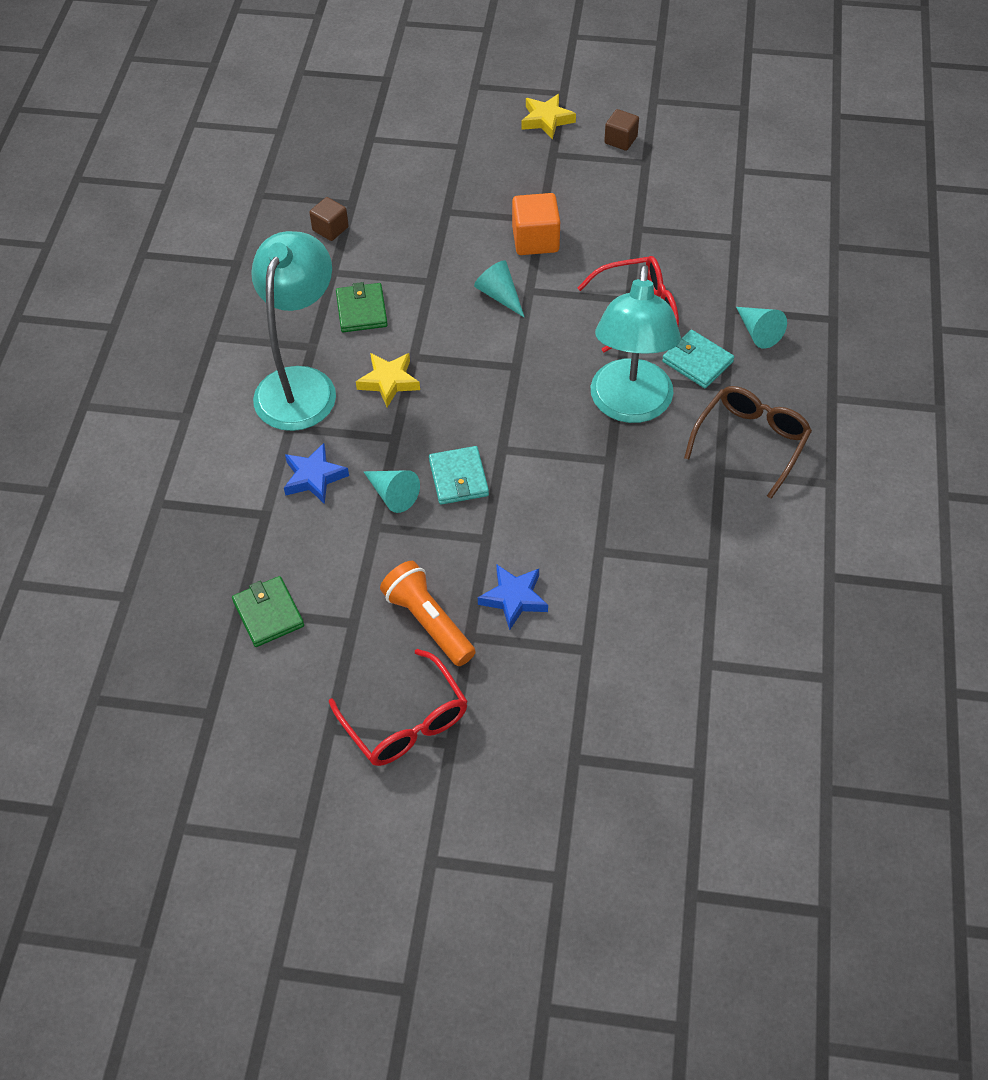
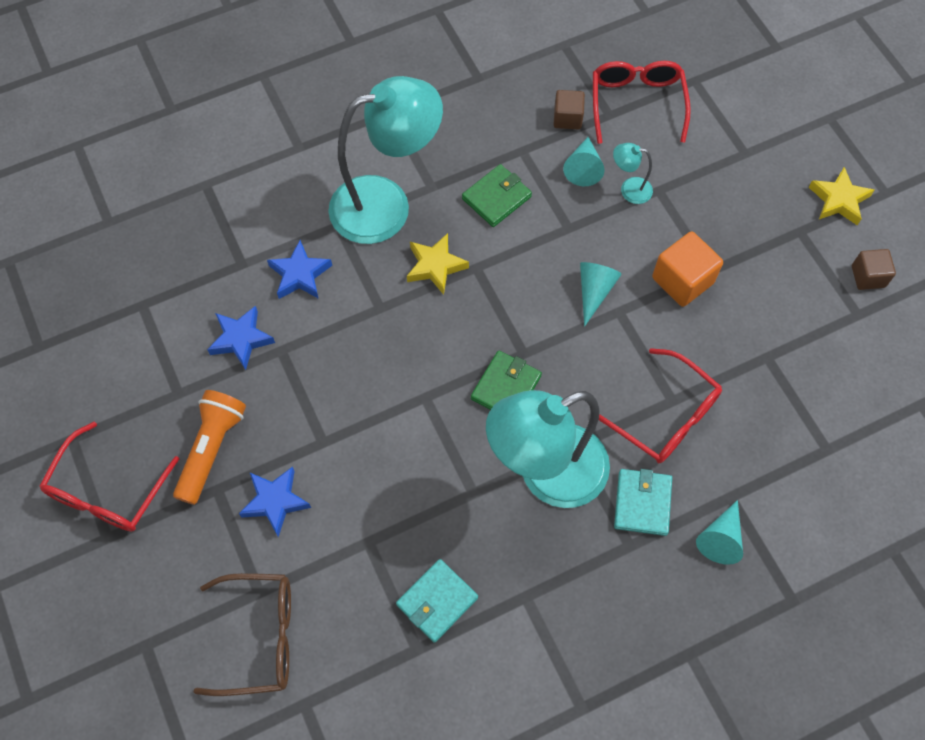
camera: 55 degrees right, 10 degrees up
(268, 613) = (150, 327): green wallet -> green wallet (506, 387)
(340, 550) = (241, 339): none -> blue star
(357, 181) = (636, 103): none -> red glasses
(393, 494) = (321, 343): turquoise cone -> turquoise cone (583, 168)
(429, 227) = (629, 189): none -> turquoise lamp
(458, 478) = (371, 382): turquoise wallet -> turquoise wallet (437, 601)
(751, 441) = (581, 606): brown glasses -> brown glasses (260, 637)

